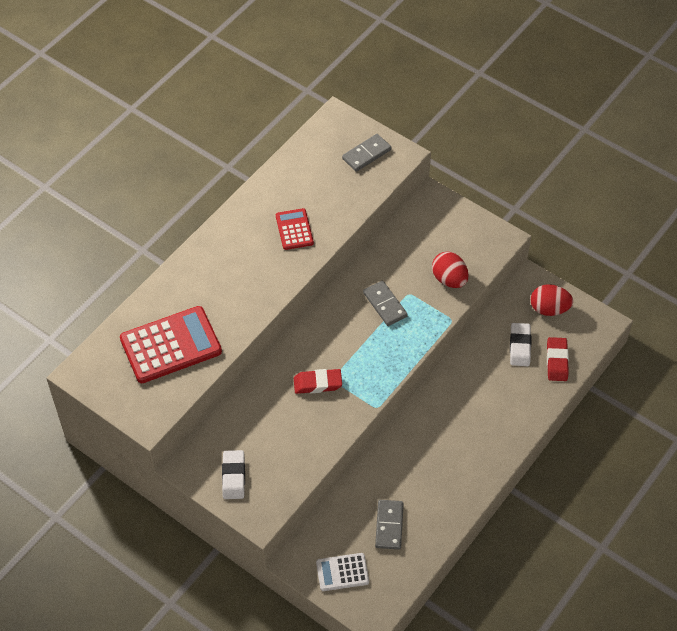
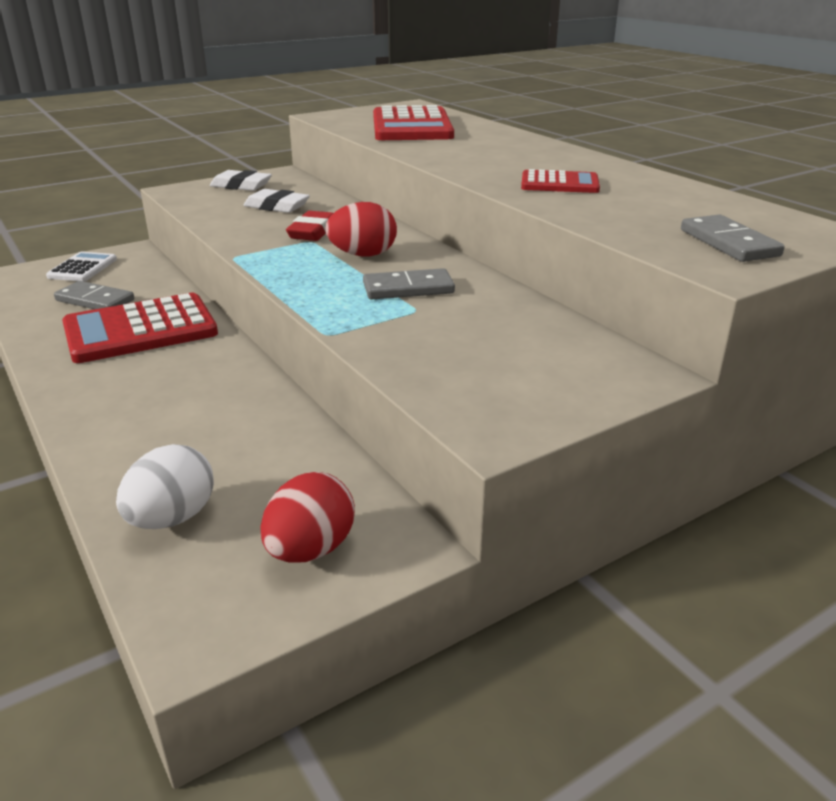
camera: 110 degrees right, 25 degrees down
(416, 472) = (140, 330): none -> red calculator
(449, 279) = (420, 349): red egg -> red egg (363, 255)
(519, 346) = (252, 478): white eraser -> white eraser (277, 207)
(556, 361) = (172, 518): red eraser -> white egg

